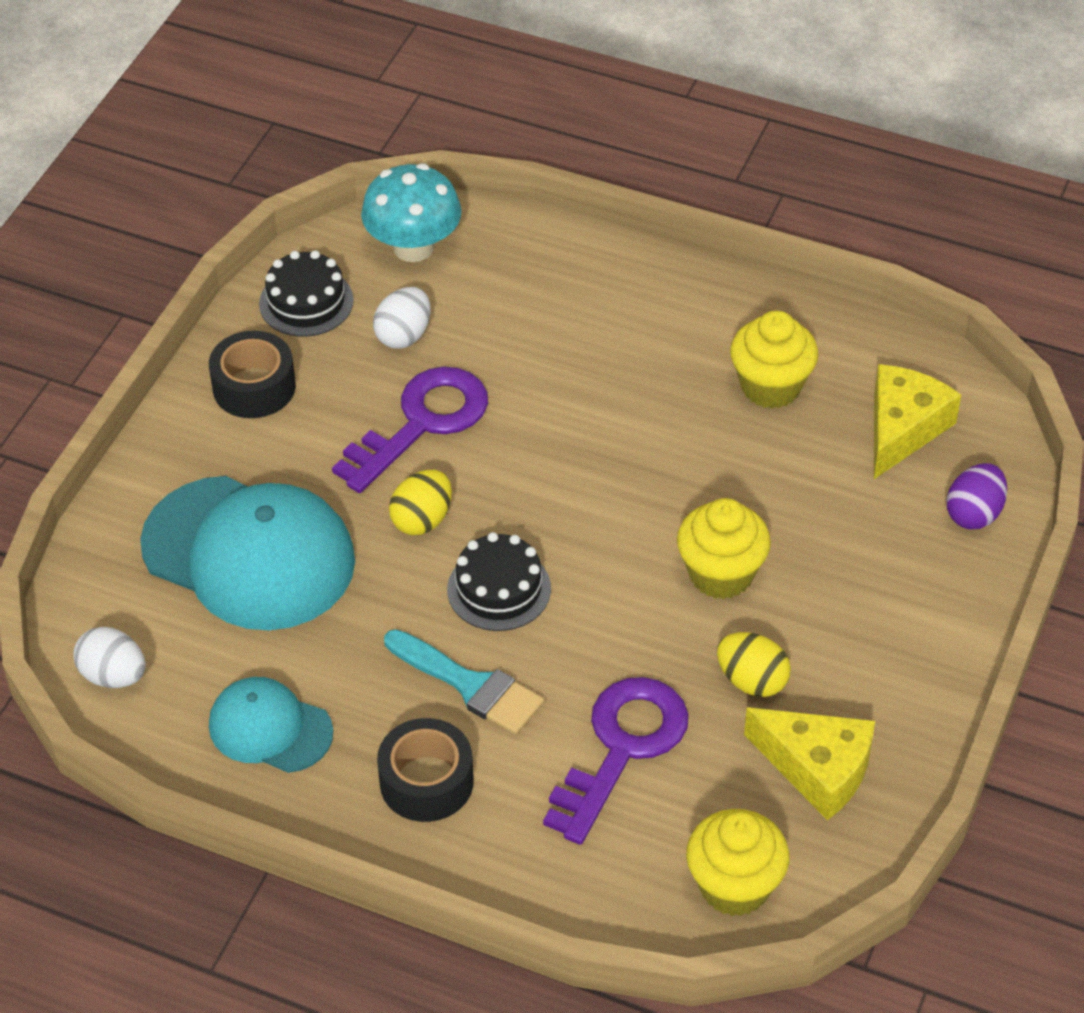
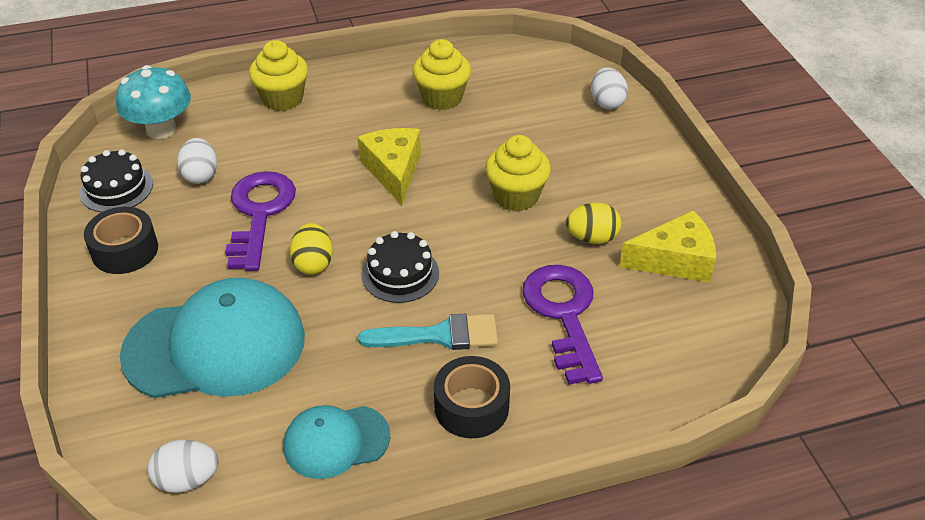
camera: 40 degrees left, 5 degrees down
(734, 886) = (705, 347): yellow cupcake -> yellow cupcake (283, 99)
(902, 429) = (529, 84): yellow cheese -> yellow cheese (393, 170)
(974, 514) = (607, 102): purple egg -> white egg

